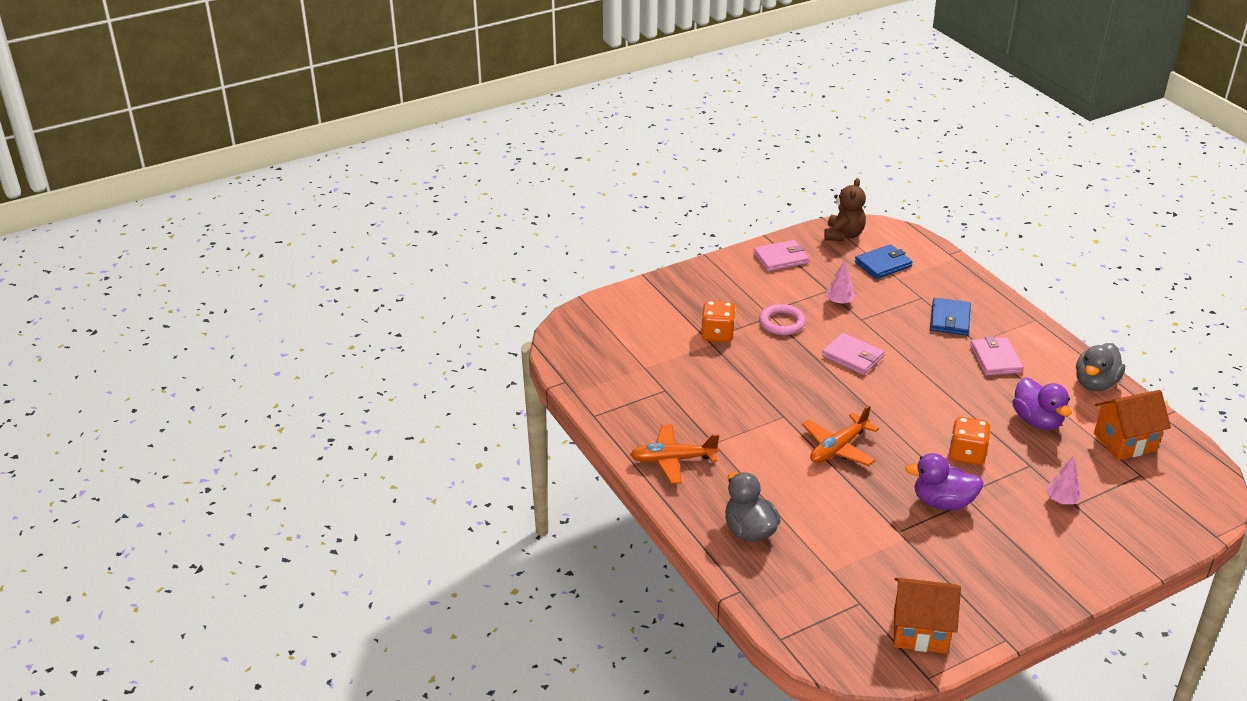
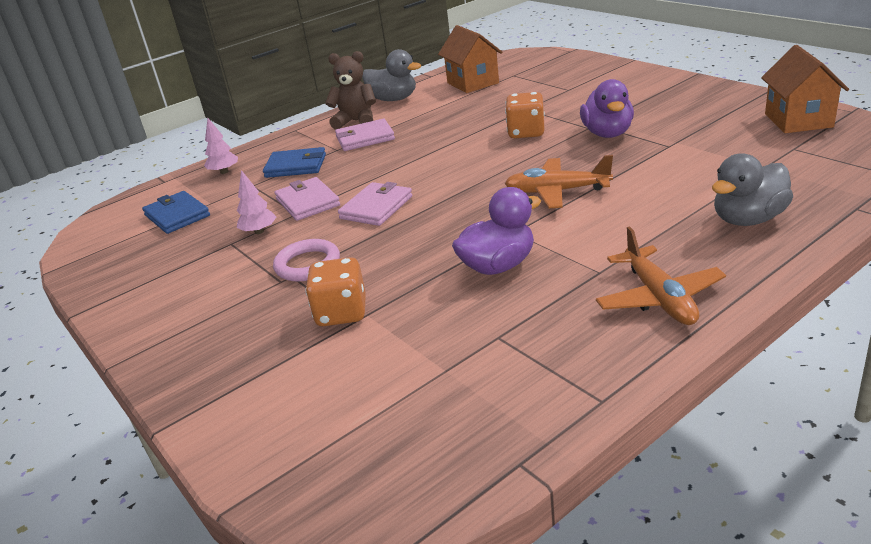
camera: 95 degrees left, 5 degrees down
(781, 258) = (143, 290): pink wallet -> pink wallet (307, 202)
(838, 448) = (556, 191): orange plane -> orange plane turned 150 degrees clockwise
(843, 235) = (98, 251): brown teddy bear -> brown teddy bear (356, 121)
(1037, 421) = (458, 113): purple duck -> purple duck (498, 266)
(1061, 500) = (566, 94): pink tree -> pink tree (224, 172)

